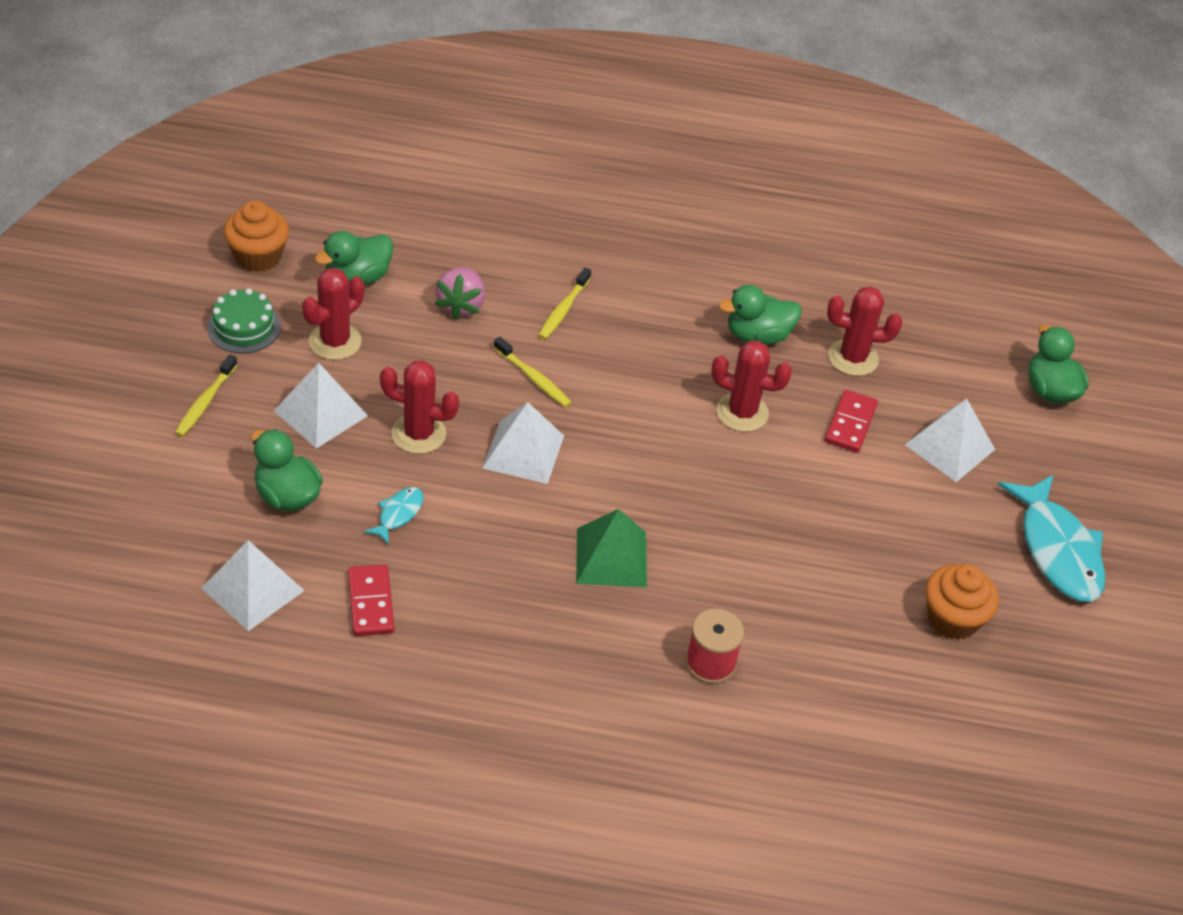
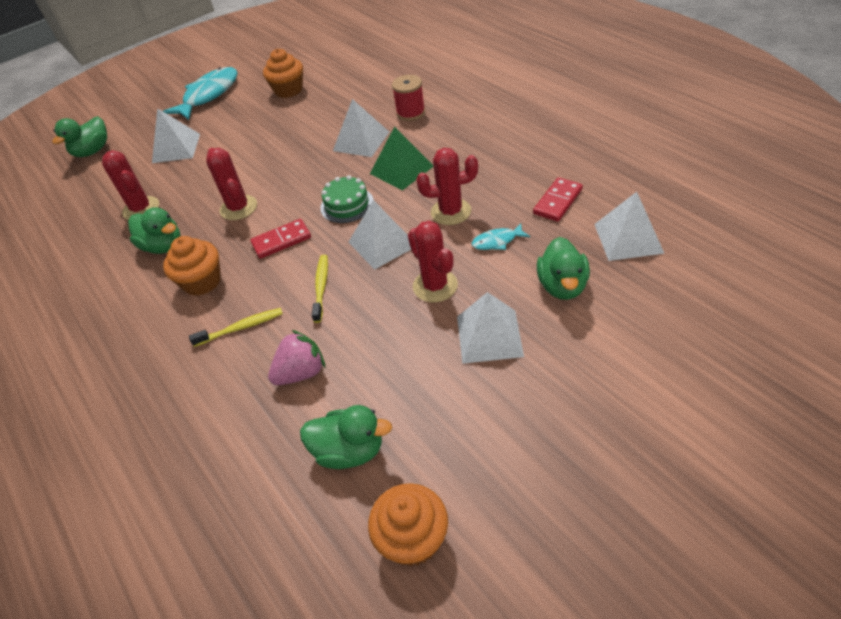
camera: 125 degrees left, 0 degrees up
(205, 402) = (575, 393): yellow toothbrush -> none
(244, 327) = (489, 454): green cake -> green cake (347, 205)
(335, 342) = (426, 394): red cactus -> red cactus (451, 212)
(661, 326) = (202, 282): none -> orange cupcake
(719, 577) = (361, 141): none -> white pyramid
(850, 424) = (199, 178): red domino -> red domino (281, 241)

